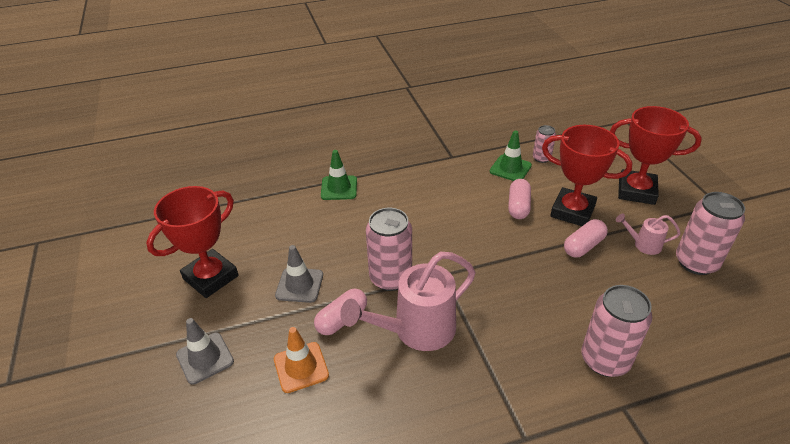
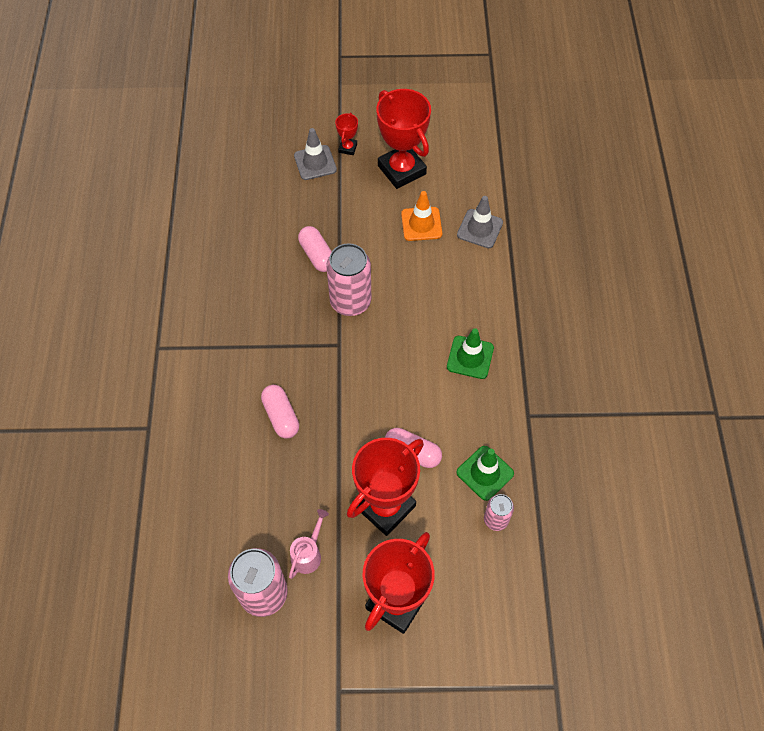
camera: 105 degrees right, 20 degrees up
(179, 332) = (347, 148): none -> red trophy
(299, 285) = (368, 231): grey traffic cone -> grey traffic cone (480, 229)
(301, 367) = (281, 220): orange traffic cone -> orange traffic cone (421, 224)
(339, 188) = (500, 286): green traffic cone -> green traffic cone (470, 357)
(416, 330) = (283, 306): pink watering can -> none
(583, 246) = (329, 490): pink capsule -> pink capsule (281, 416)
(605, 360) = (193, 437): pink can -> none

